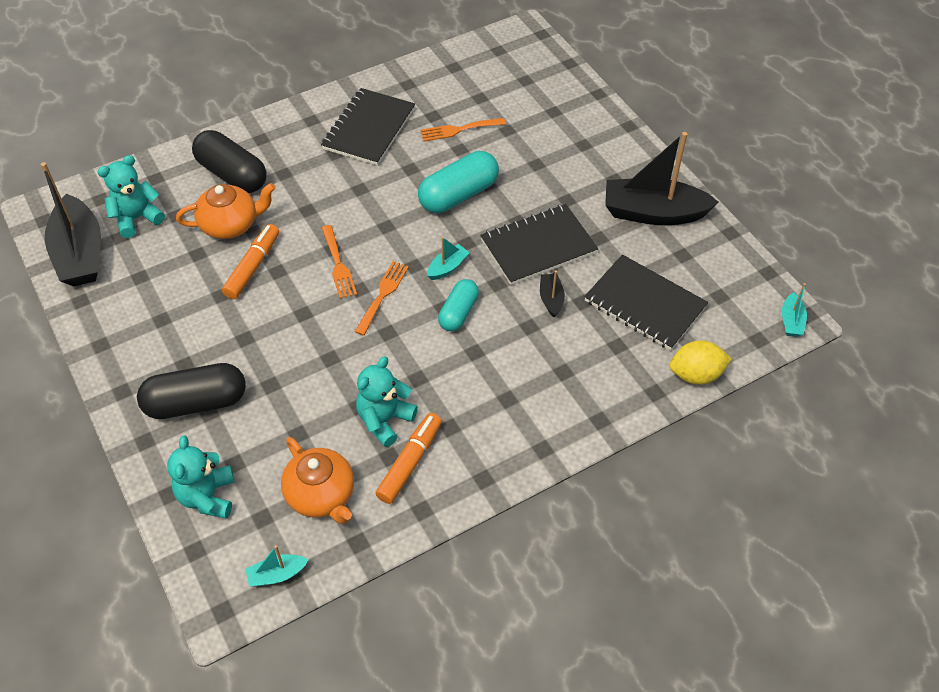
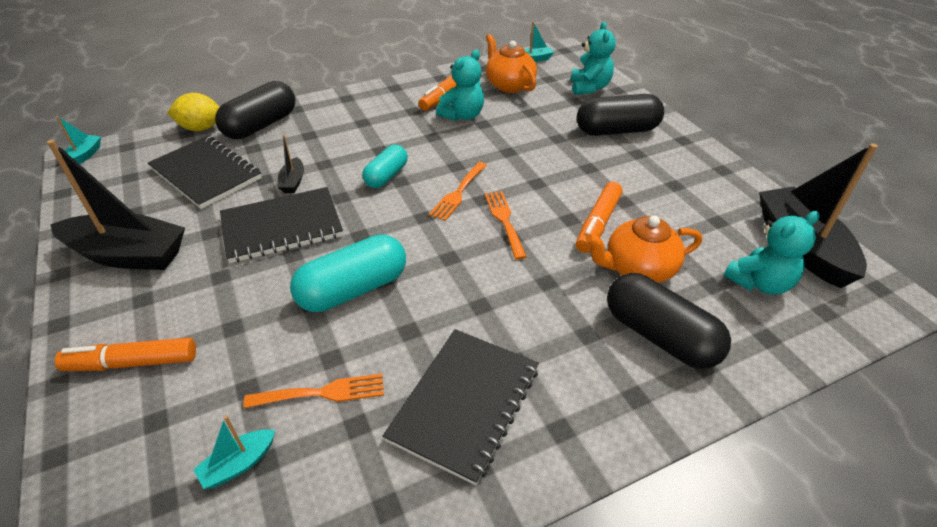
camera: 175 degrees left, 10 degrees down
(447, 267) = (387, 213): turquoise boat -> turquoise boat (239, 464)
(590, 139) = (132, 363): none -> orange marker
(627, 384) = (261, 125): none -> black capsule

